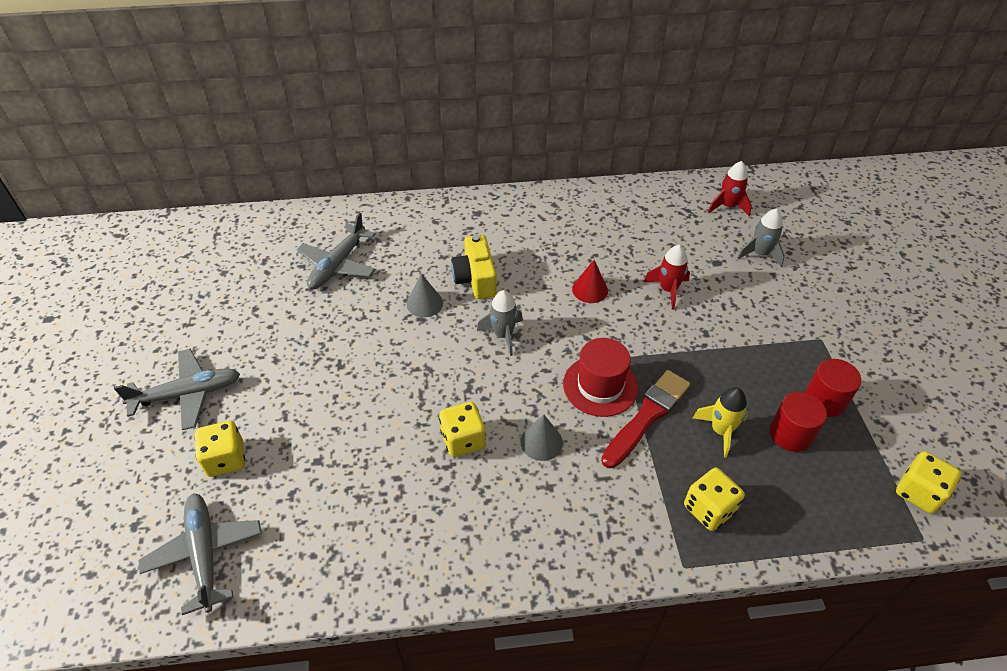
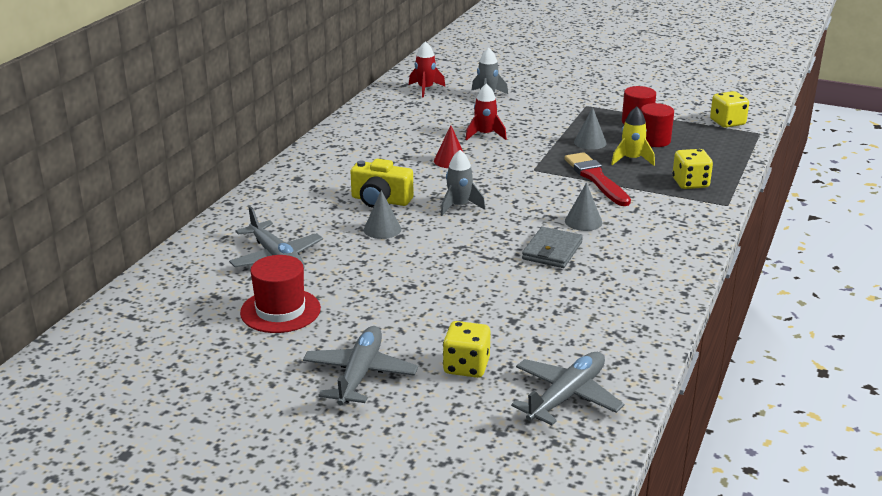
camera: 60 degrees left, 20 degrees down
(205, 554) = (566, 396): grey plane -> grey plane turned 120 degrees clockwise
(463, 440) = (552, 251): yellow dice -> grey wallet
(600, 386) = (552, 186): red hat -> red hat (280, 311)
(730, 378) = (590, 142): none -> grey cone

